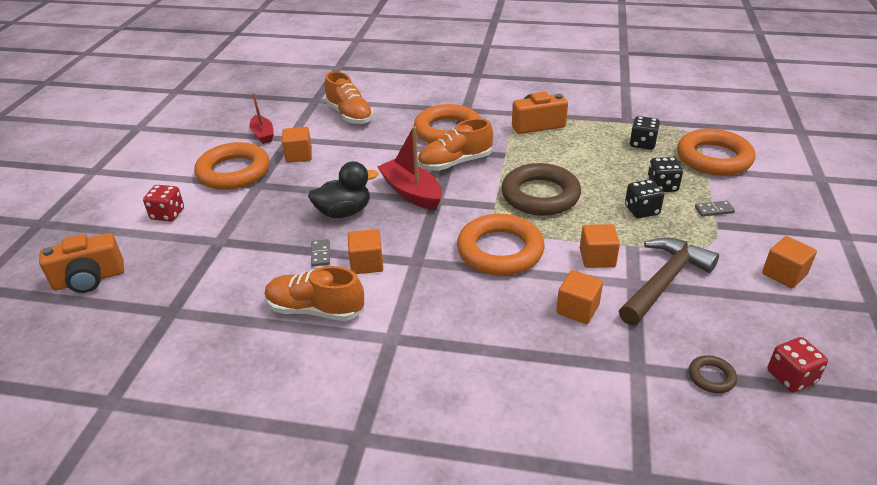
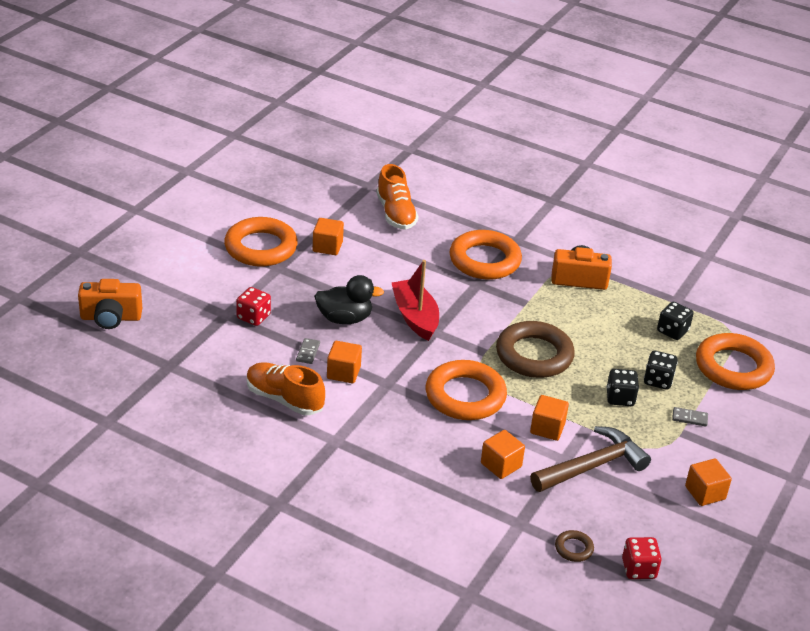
camera: 15 degrees right, 0 degrees up
(167, 214) = (189, 275): red dice -> red dice (253, 317)
(263, 134) = (302, 213): red boat -> none
(455, 163) = (472, 298): orange shoe -> none

